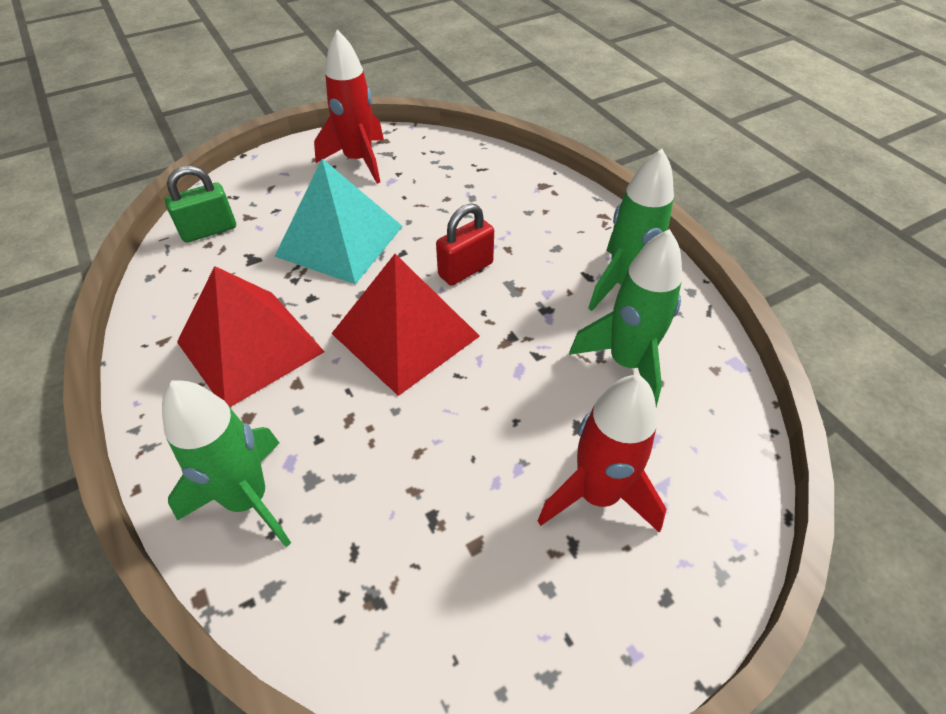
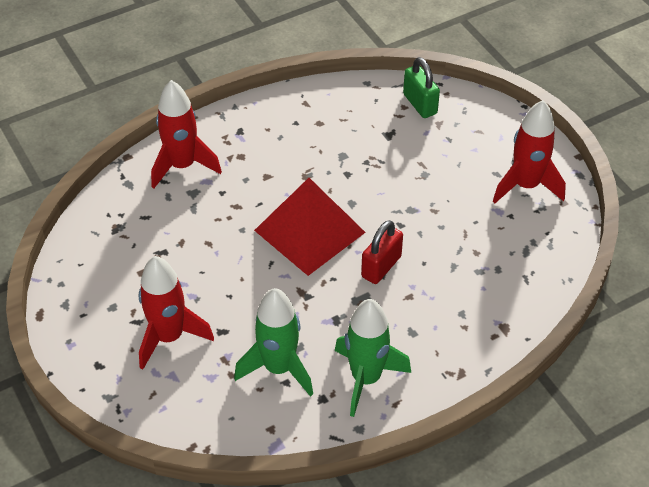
camera: 90 degrees right, 0 degrees up
(248, 499) = (182, 166): green rocket -> red rocket
(250, 346) = (299, 148): red pyramid -> none
(340, 241) = (412, 183): turquoise pyramid -> none
(465, 269) = (381, 266): red padlock -> red padlock turned 75 degrees clockwise

